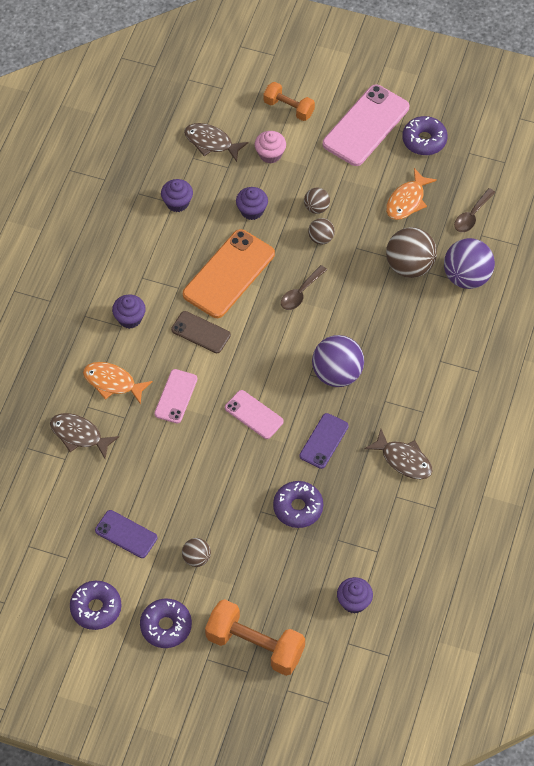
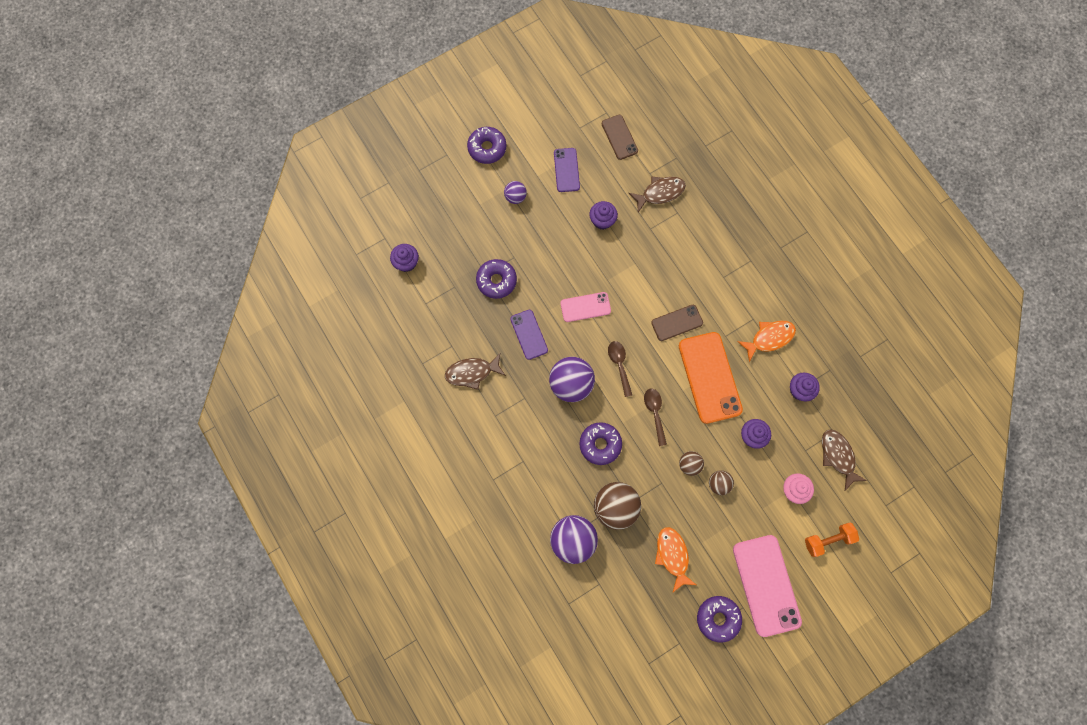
camera: 130 degrees right, 15 degrees up
(47, 513) = (619, 137): none -> brown phone
(96, 608) = (532, 120): purple donut -> purple donut (600, 444)
(112, 382) = (683, 240): orange fish -> orange fish (769, 338)
(126, 534) = (566, 170): purple phone -> purple phone turned 75 degrees counterclockwise
(130, 318) = (725, 286): purple cupcake -> purple cupcake (602, 220)
(176, 396) = (640, 270): pink phone -> none
(196, 558) = (515, 197): brown ball -> purple ball
(211, 142) = (838, 456): brown fish -> brown fish turned 90 degrees counterclockwise
(255, 645) = (431, 186): orange dumbbell -> none
(472, 216) = (621, 592): brown spoon -> brown spoon (619, 365)

